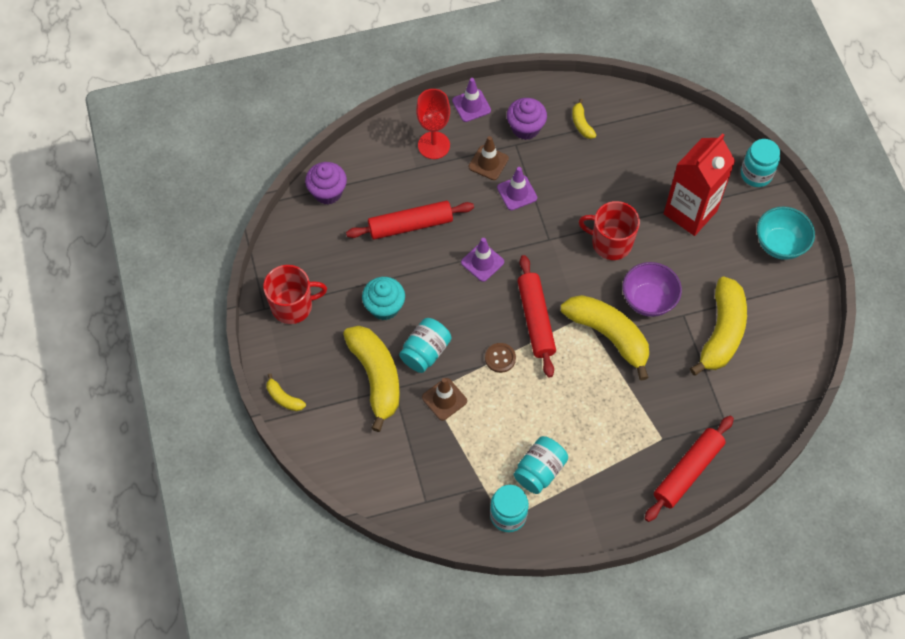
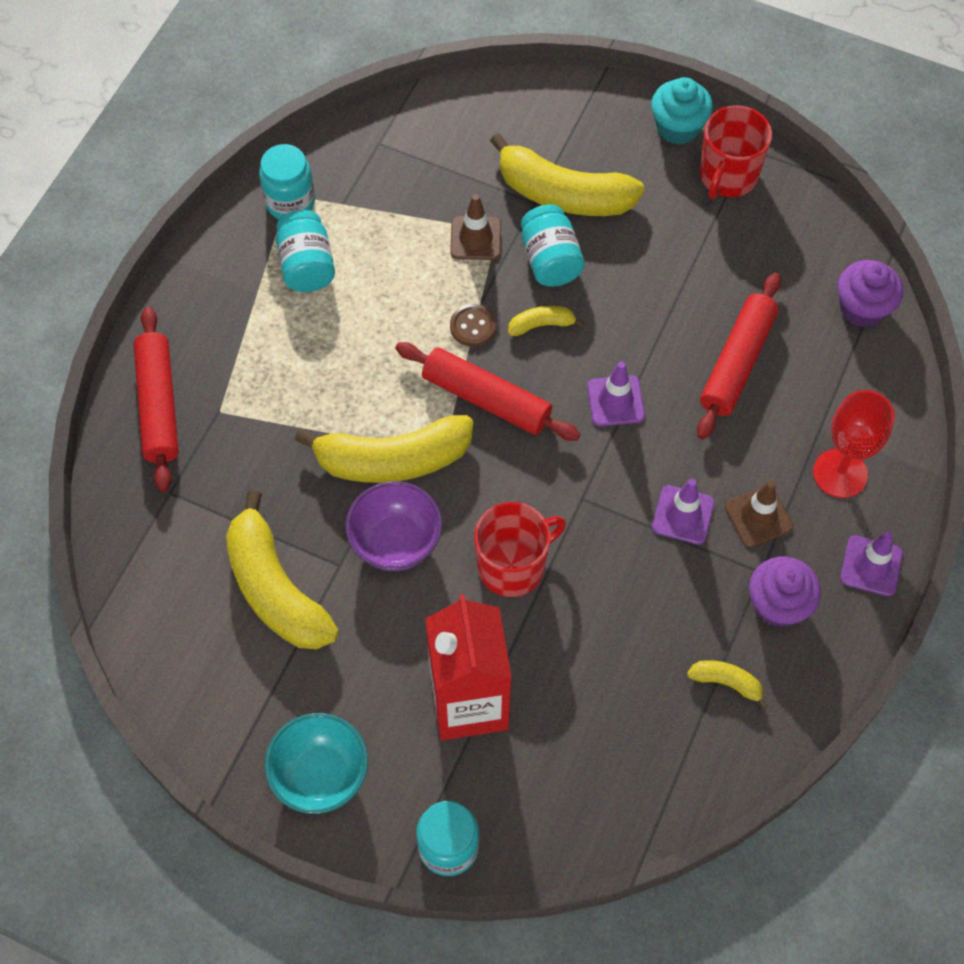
camera: 130 degrees right, 0 degrees up
(284, 398) = (618, 99): yellow banana -> yellow banana (542, 325)
(384, 307) = (646, 260): turquoise cupcake -> turquoise cupcake (678, 127)

